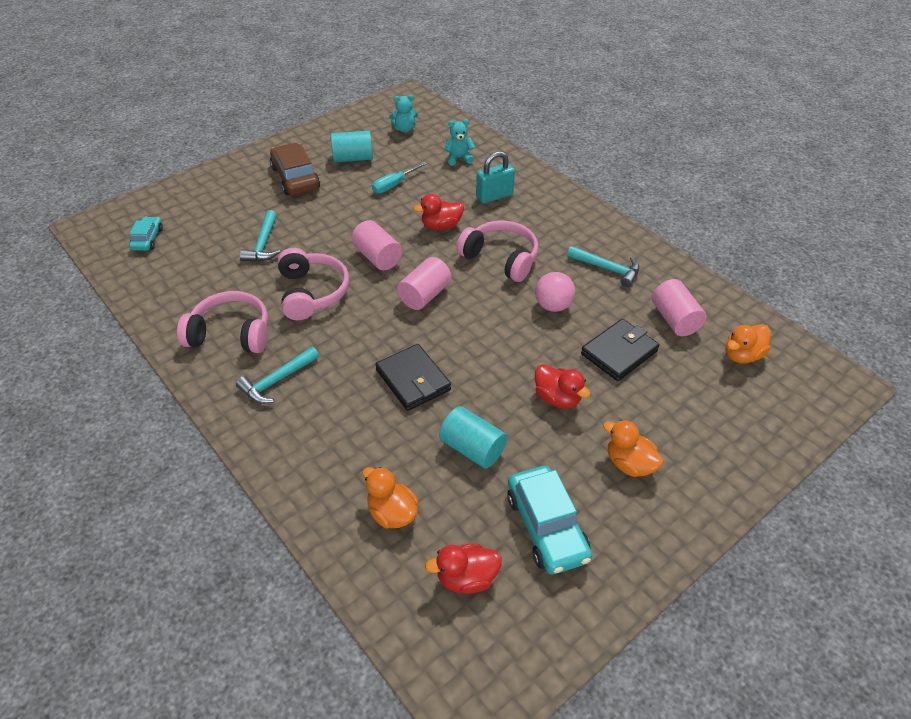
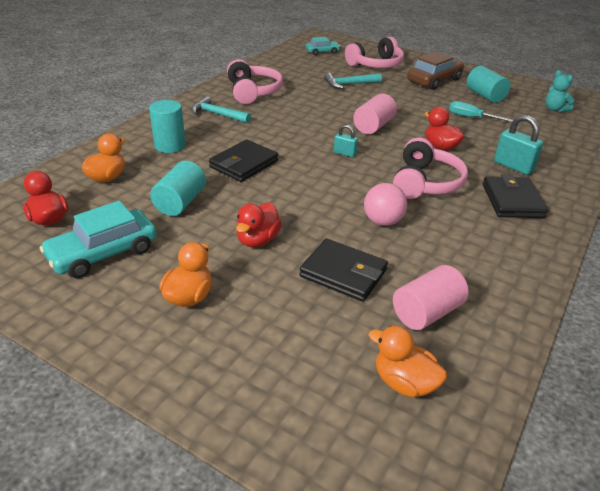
camera: 70 degrees right, 10 degrees down
(312, 292) = (312, 109): pink headphones -> pink headphones (376, 65)
(339, 441) = (170, 146): none -> turquoise cylinder
(424, 295) = (344, 153): pink cylinder -> turquoise padlock
(459, 158) = (547, 140): turquoise teddy bear -> none
(547, 219) = (512, 201): none -> black wallet
(607, 269) = (470, 251): turquoise hammer -> none

